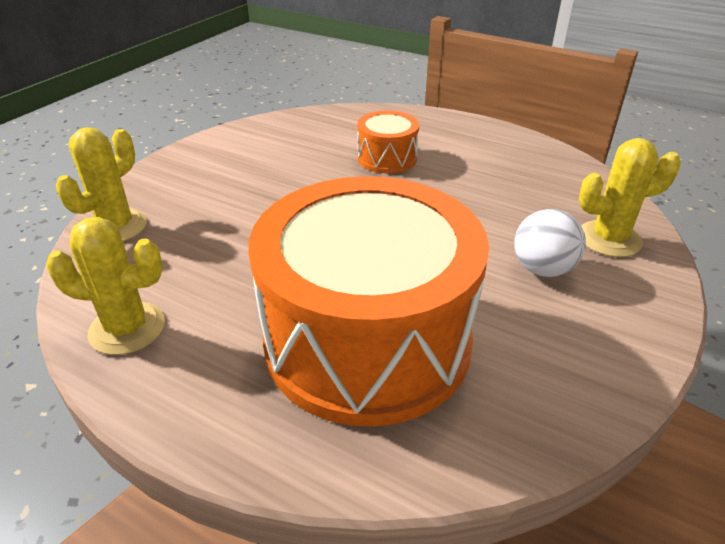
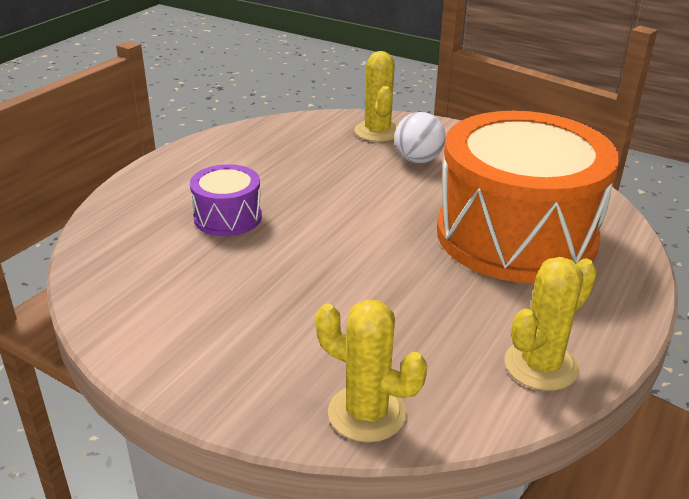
camera: 90 degrees left, 5 degrees down
(127, 328) = (541, 366): yellow cactus -> yellow cactus turned 45 degrees clockwise
(387, 158) = (228, 217): orange drum -> purple drum

